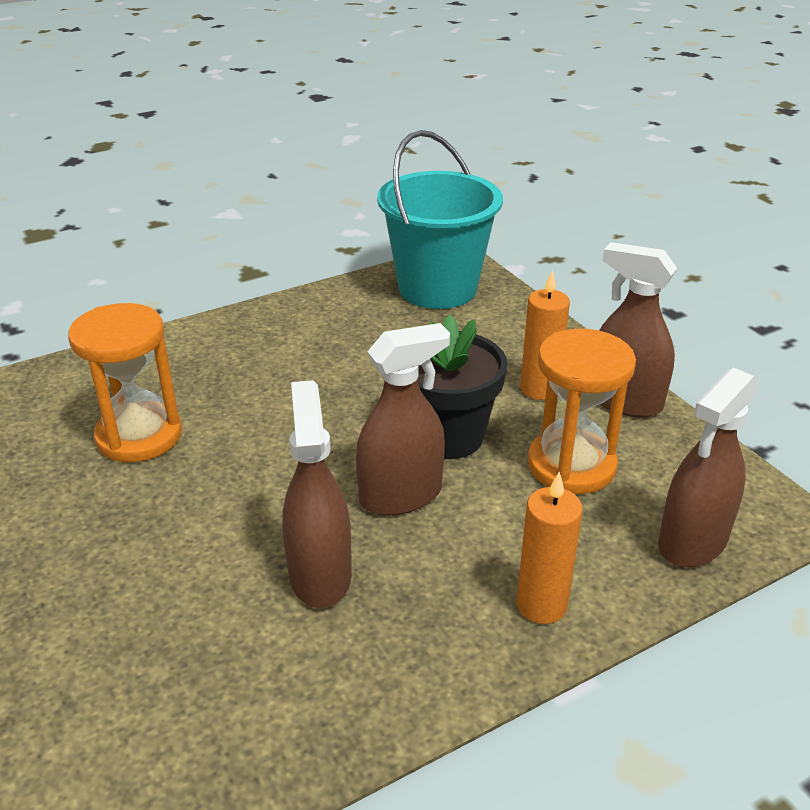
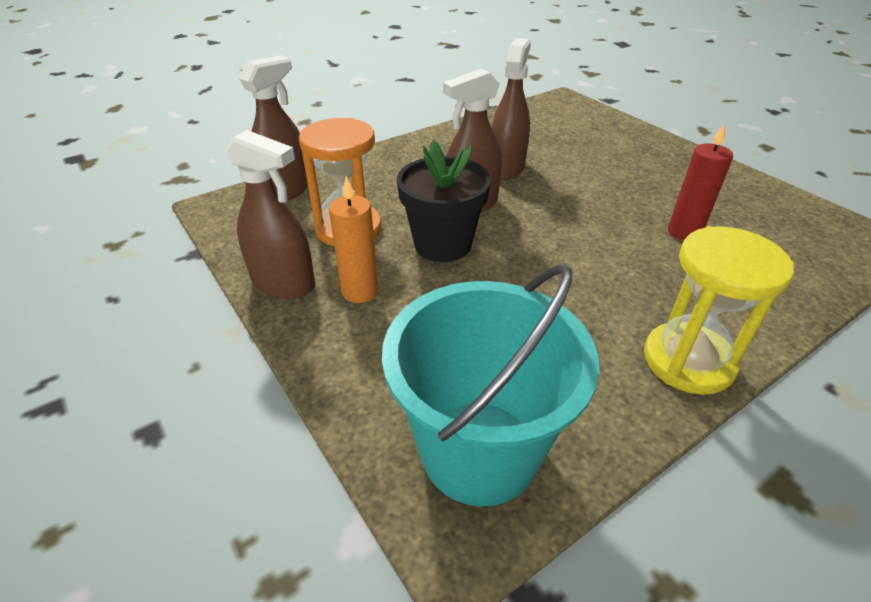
camera: 175 degrees right, 5 degrees up
(139, 436) = (684, 232): orange hourglass -> red candle
(255, 323) = (688, 361): none -> yellow hourglass
(320, 575) = (506, 168): brown spray bottle -> brown spray bottle turned 150 degrees counterclockwise
(541, 605) = (384, 162): orange candle -> none

